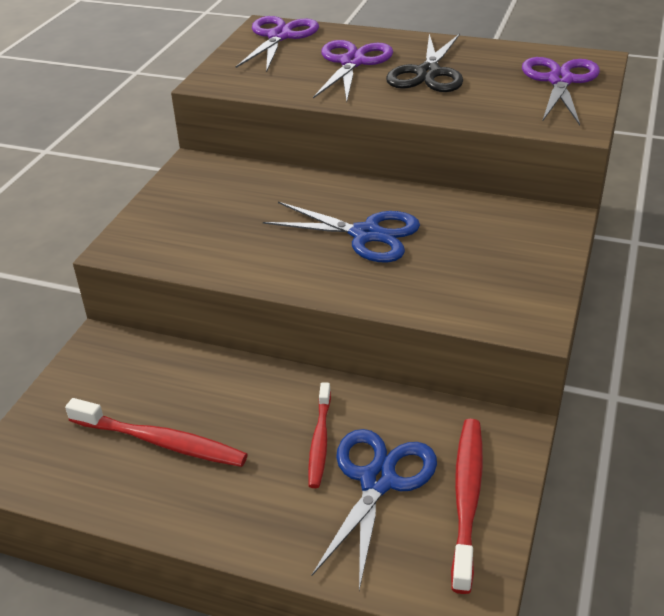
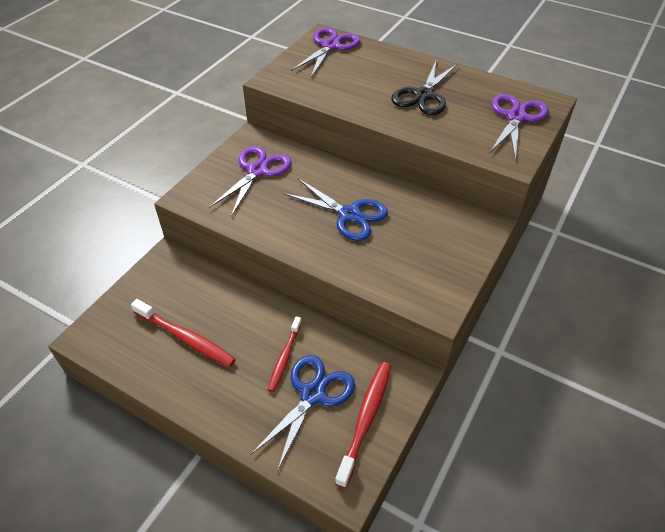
camera: 10 degrees right, 10 degrees up
(352, 62) = (373, 77): purple scissors -> purple scissors (257, 171)

